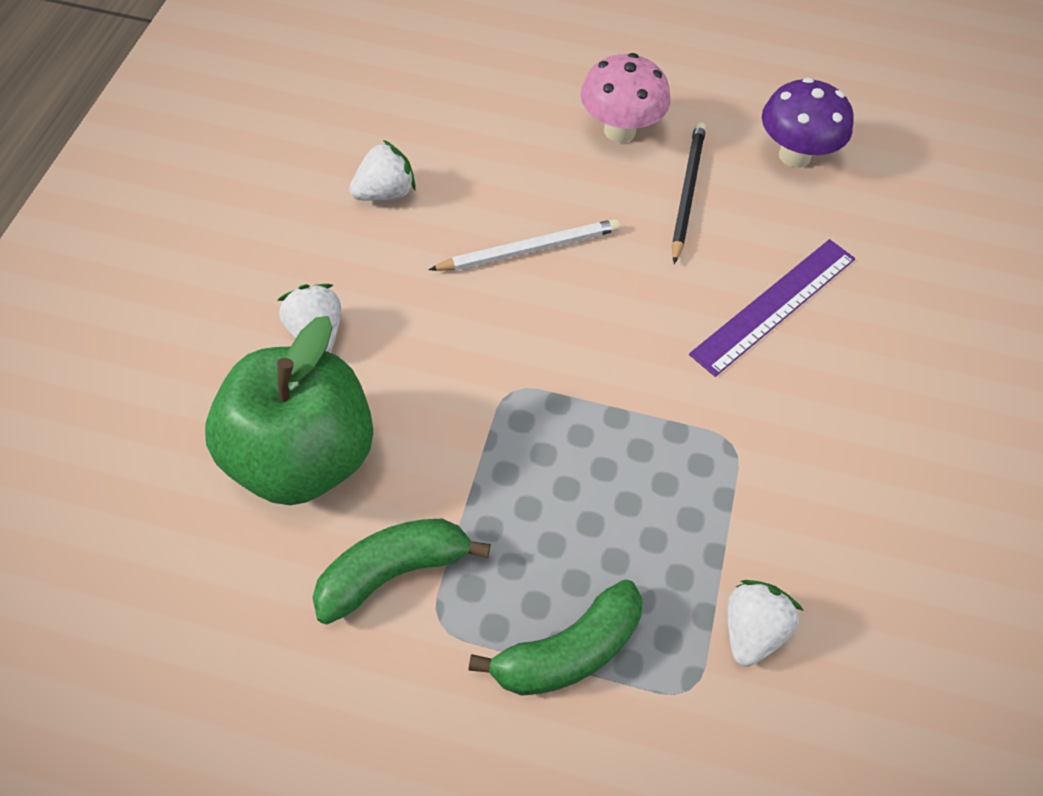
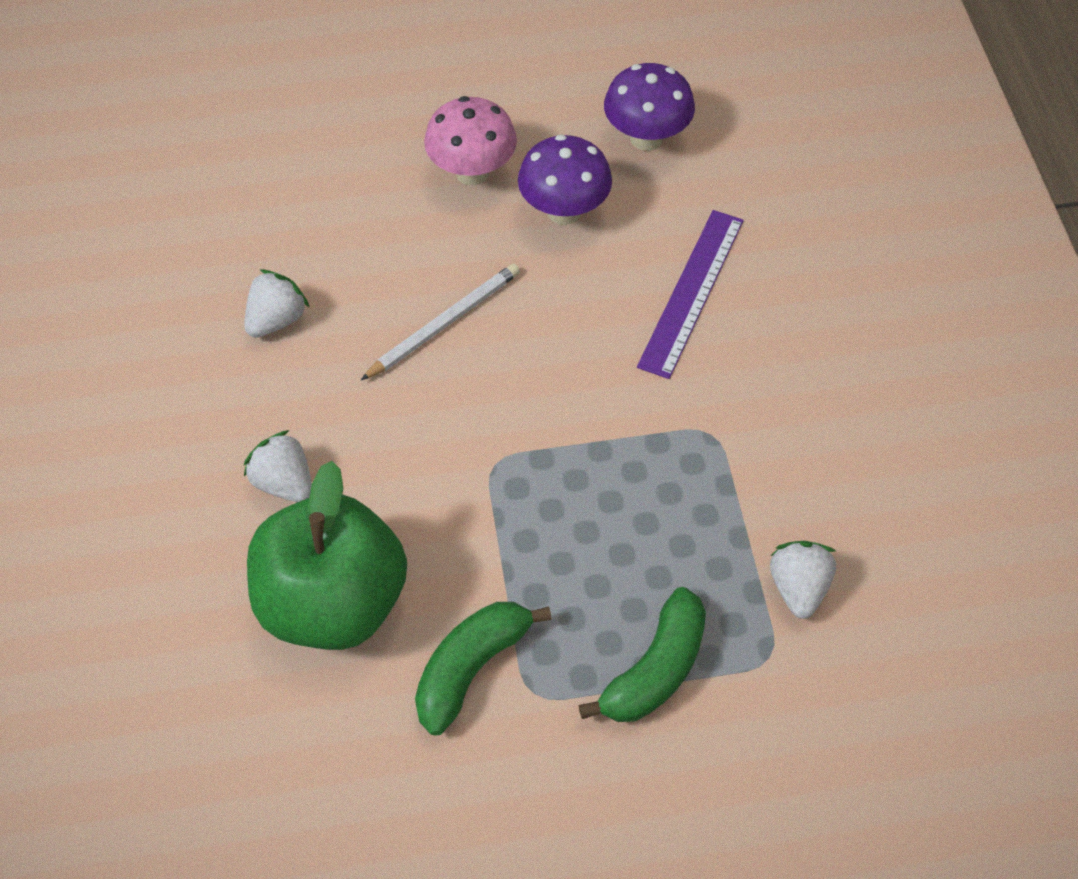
camera: 20 degrees left, 0 degrees up
(687, 192) = (564, 211): black pencil -> purple mushroom

